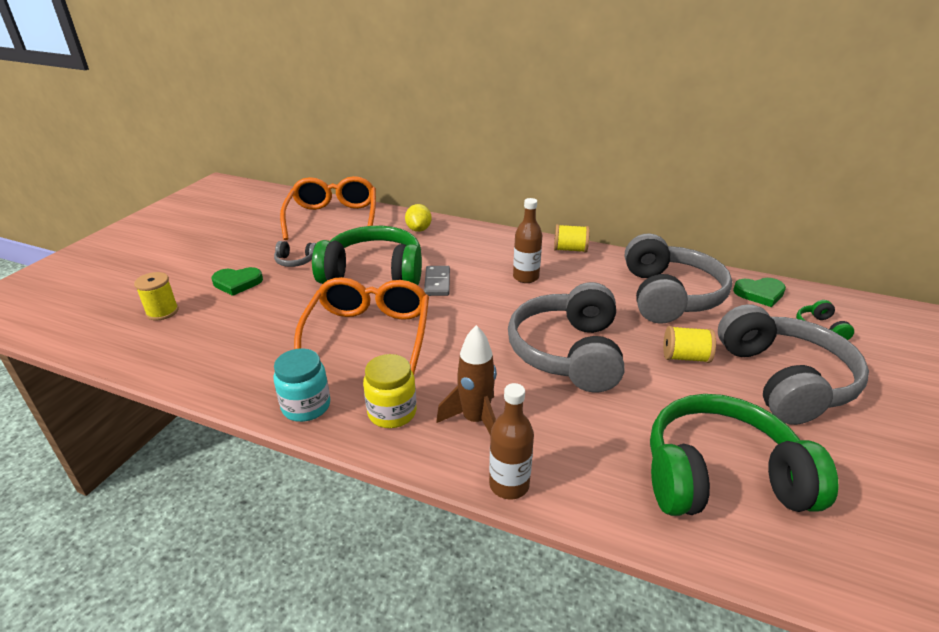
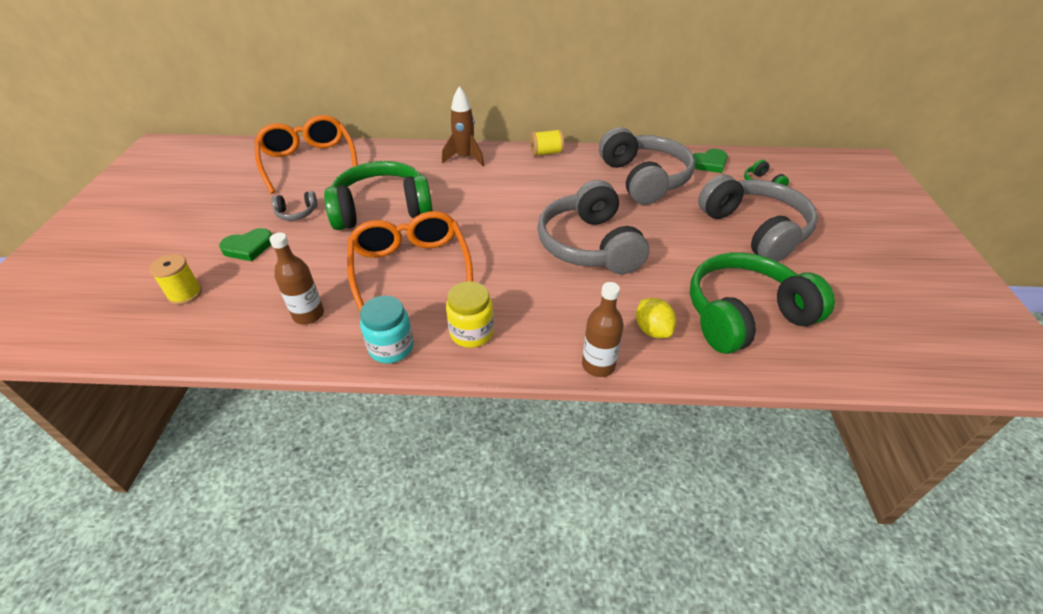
camera: 20 degrees left, 10 degrees up
(419, 229) = (401, 158): yellow lemon -> yellow lemon (652, 330)
(437, 283) = (446, 207): grey domino -> none
(475, 420) = (545, 321): brown rocket -> brown rocket (465, 158)
(526, 277) = (522, 186): brown bottle -> brown bottle (308, 315)
(685, 357) = (679, 228): yellow spool -> none

